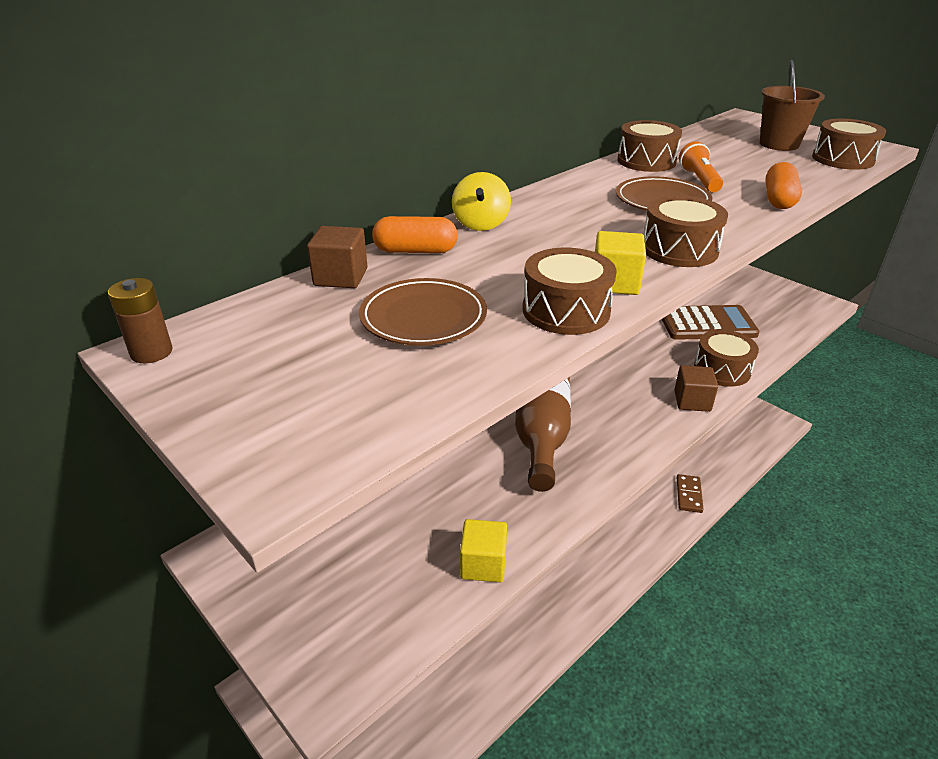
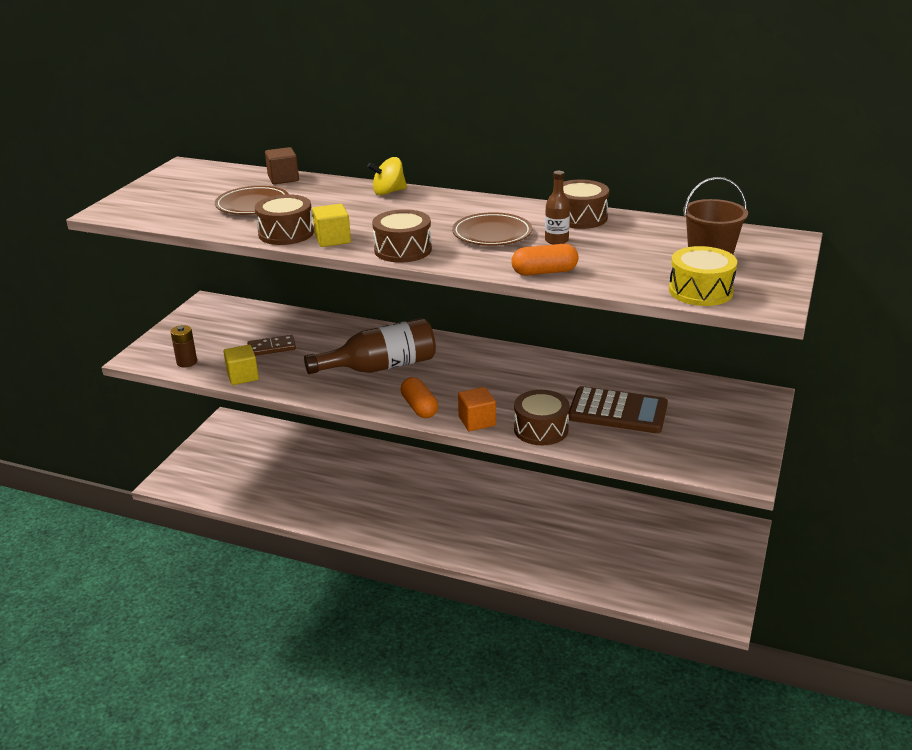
camera: 65 degrees right, 5 degrees down
(151, 352) = (183, 166): brown battery -> brown battery (187, 362)
(415, 251) = (331, 186): orange capsule -> orange capsule (419, 407)
(689, 495) = (539, 564): brown domino -> brown domino (271, 348)
(692, 401) = (477, 421): brown cube -> orange cube
(699, 180) = (556, 240): orange flashlight -> brown bottle
(707, 324) = (617, 411): brown calculator -> brown calculator turned 45 degrees counterclockwise
(843, 159) = (700, 291): brown drum -> yellow drum

